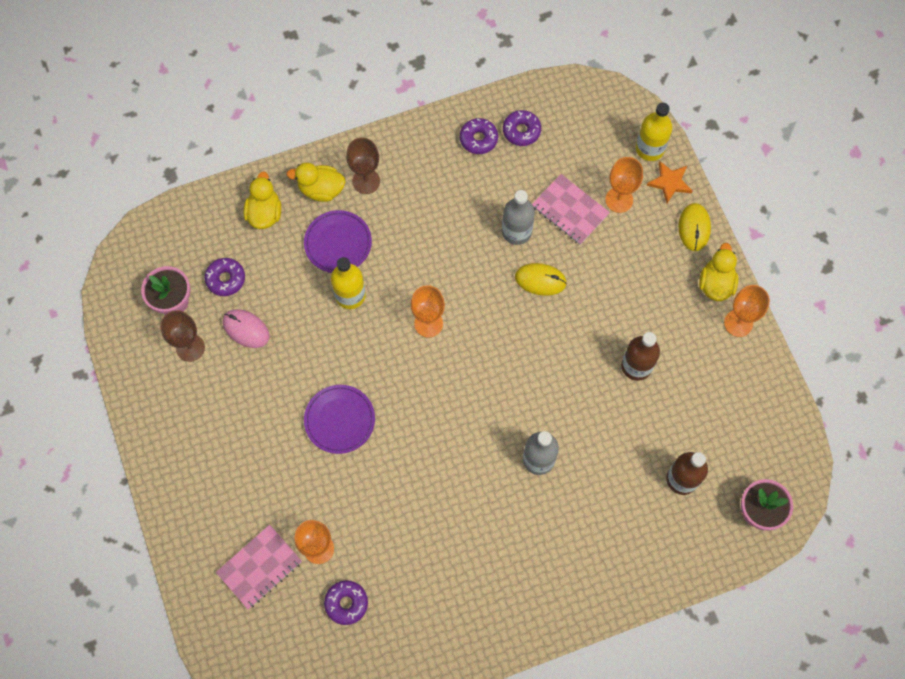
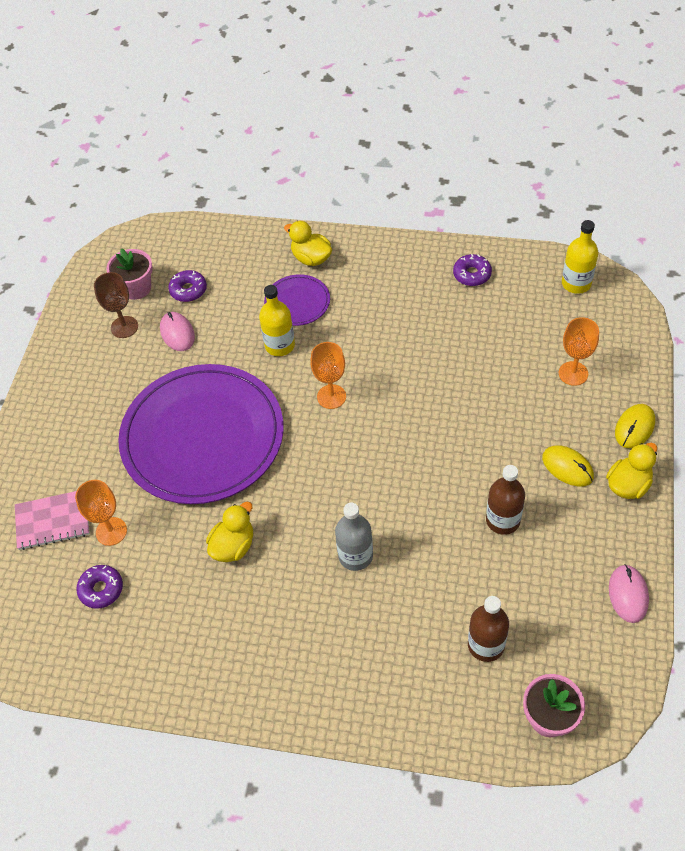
camera: 35 degrees right, 15 degrees down
(264, 213) = (253, 256): yellow duck -> yellow duck (233, 546)
(339, 420) = (202, 437): purple plate -> purple plate, size x2.29
(366, 181) = (353, 267): brown goblet -> none
(516, 231) = (459, 359): grey bottle -> none
(521, 131) = (515, 283): purple donut -> none
(540, 280) = (456, 406): yellow mouse -> yellow mouse (567, 467)
(570, 210) = (520, 362): pink notebook -> none
(650, 148) = (629, 344): yellow bottle -> yellow bottle (576, 283)
(669, 182) = (632, 380): orange star -> none
(738, 323) = (631, 530): orange goblet -> none
(763, 380) = (628, 594): none -> pink mouse

